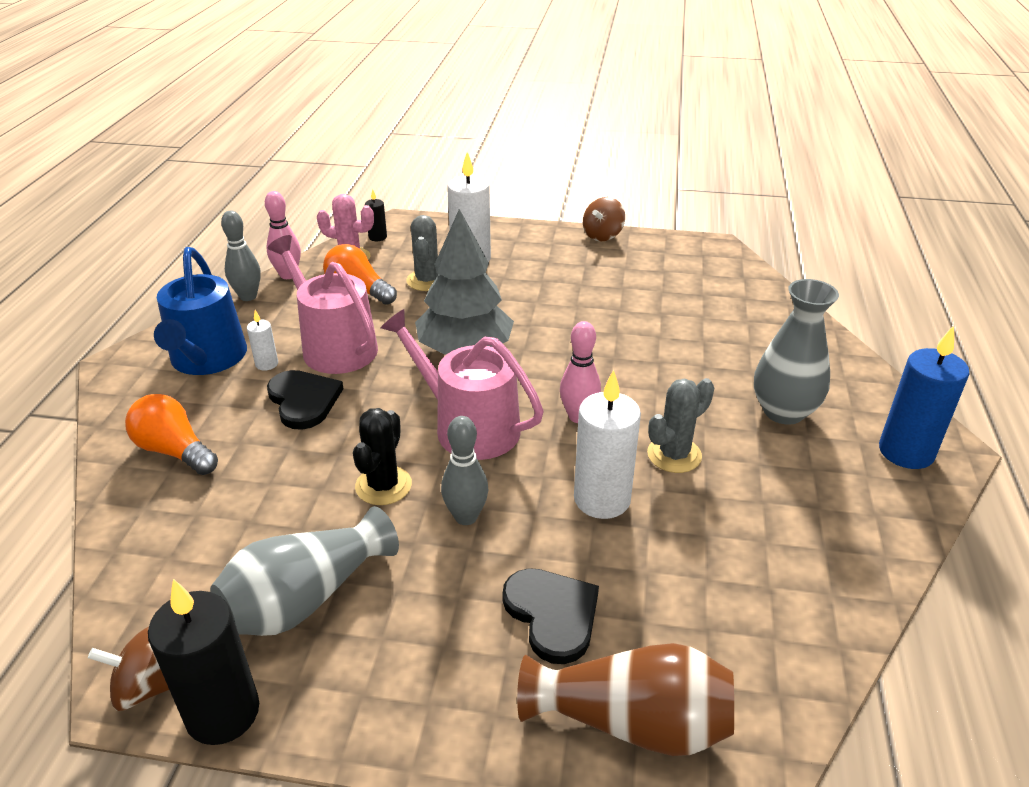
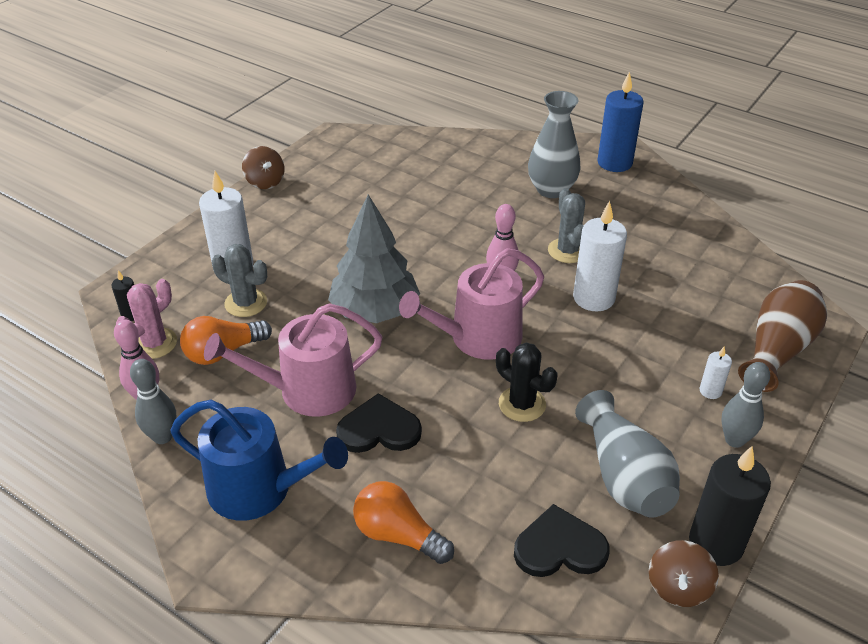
camera: 65 degrees left, 5 degrees up
(175, 451) = (398, 535): orange light bulb -> orange light bulb turned 60 degrees clockwise
(267, 364) = (302, 444): white candle -> white candle (710, 391)
(466, 517) = (579, 368): grey bowling pin -> grey bowling pin (734, 440)
(552, 614) = (687, 355): black heart -> black heart (559, 547)

